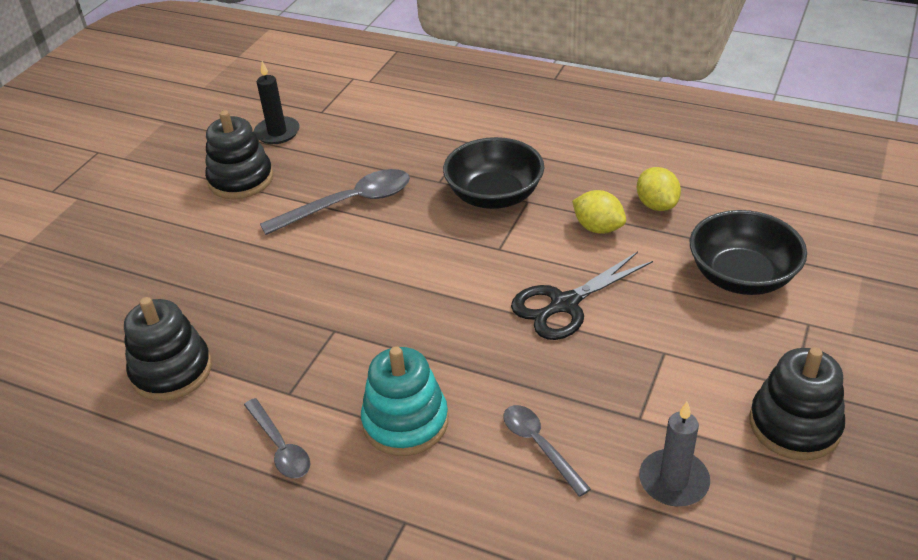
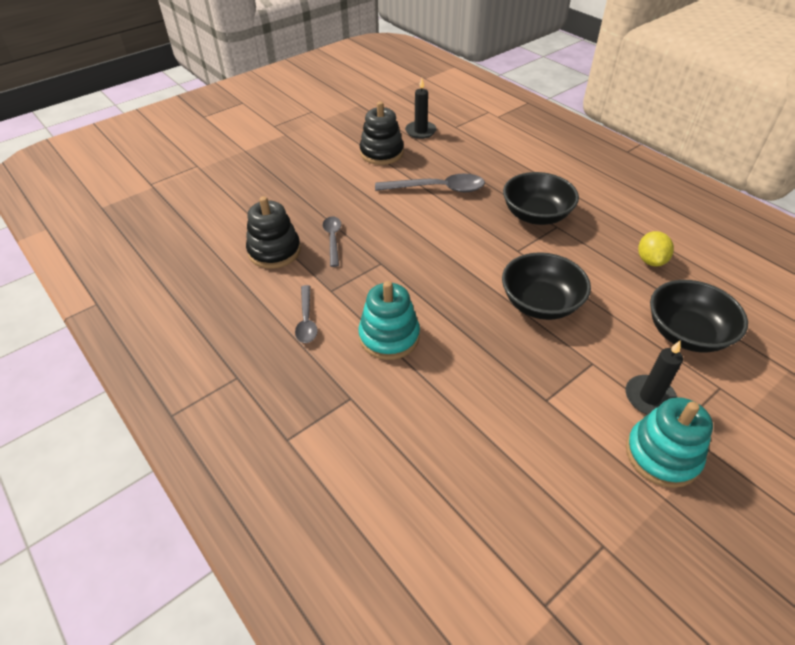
camera: 25 degrees right, 5 degrees up
(539, 446) = (465, 388): grey spoon -> grey spoon (333, 239)
(564, 304) = (540, 303): black scissors -> black bowl
(598, 228) = (596, 261): yellow lemon -> none
(673, 481) = (544, 453): grey candle -> none
(745, 366) = (649, 397): none -> black candle
(794, 425) = (662, 455): black stacking toy -> turquoise stacking toy

